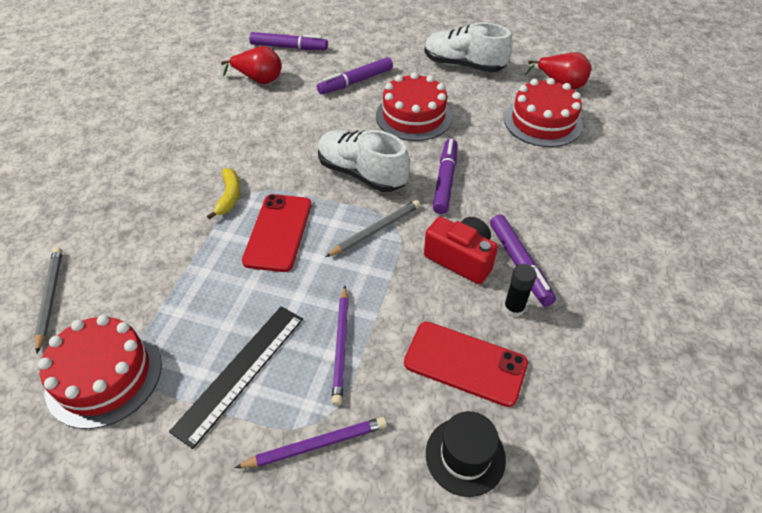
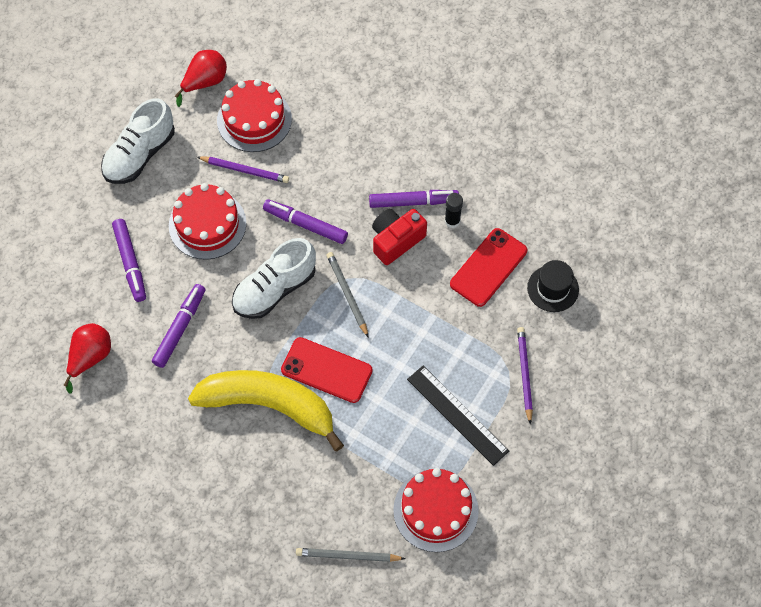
camera: 75 degrees left, 15 degrees up
(229, 196) = (269, 405): yellow banana -> yellow banana, size x2.46
(289, 47) = (36, 317): purple marker -> purple marker (180, 328)
(341, 345) = (453, 344): purple pencil -> purple pencil (244, 170)

